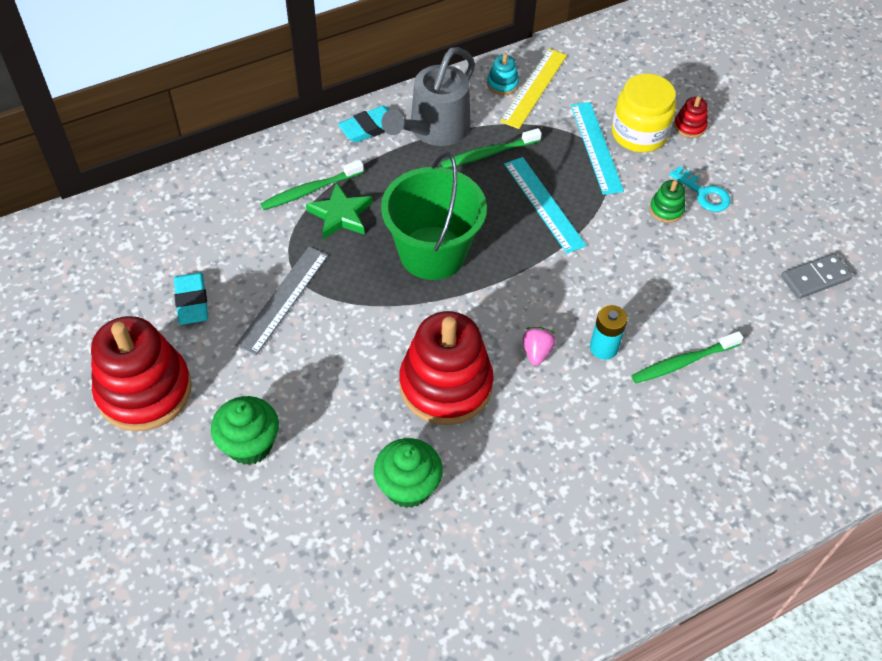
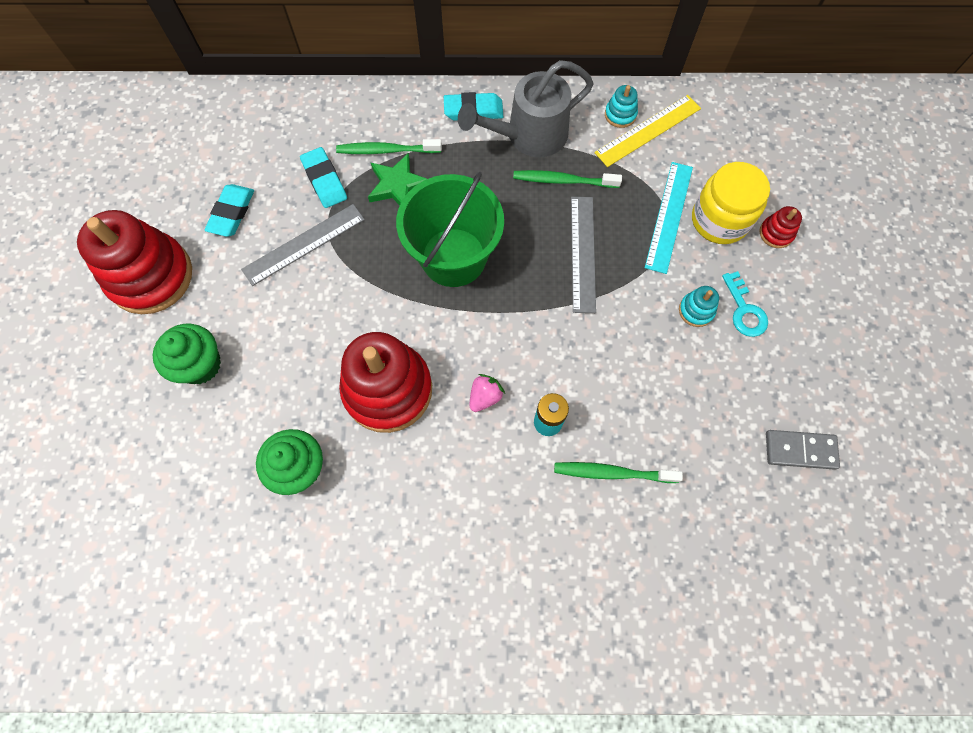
camera: 30 degrees right, 15 degrees up
(267, 238) = (324, 180): none -> turquoise eraser
(544, 204) = (583, 253): turquoise ruler -> grey ruler
(666, 209) = (696, 310): green stacking toy -> turquoise stacking toy

